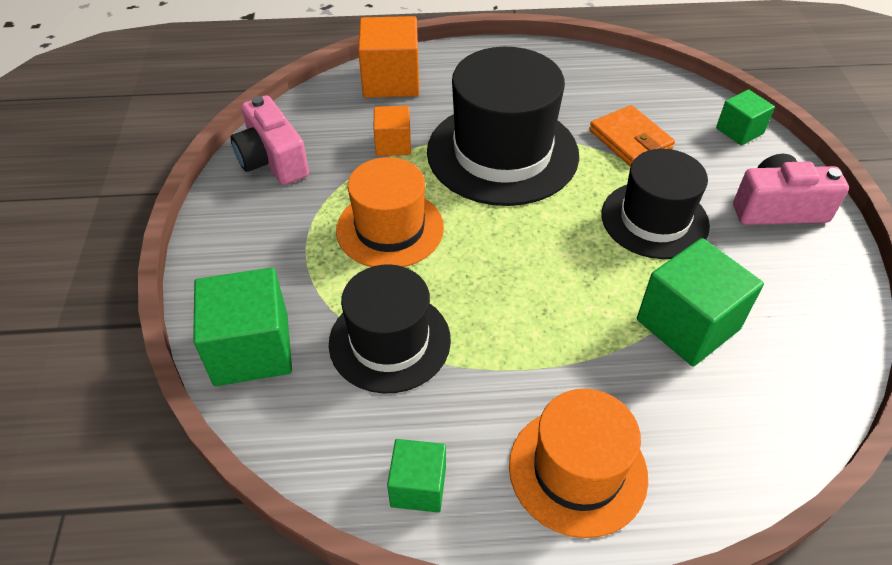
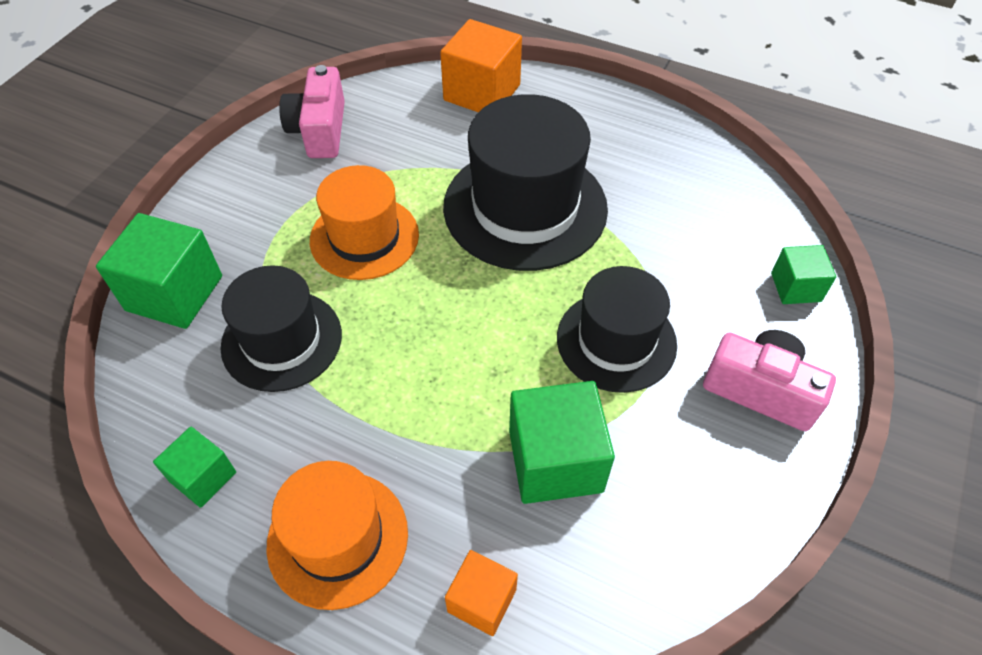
camera: 30 degrees right, 5 degrees up
(393, 144) = (432, 157): orange cube -> orange cube (482, 600)
(630, 140) = (665, 247): orange wallet -> none

